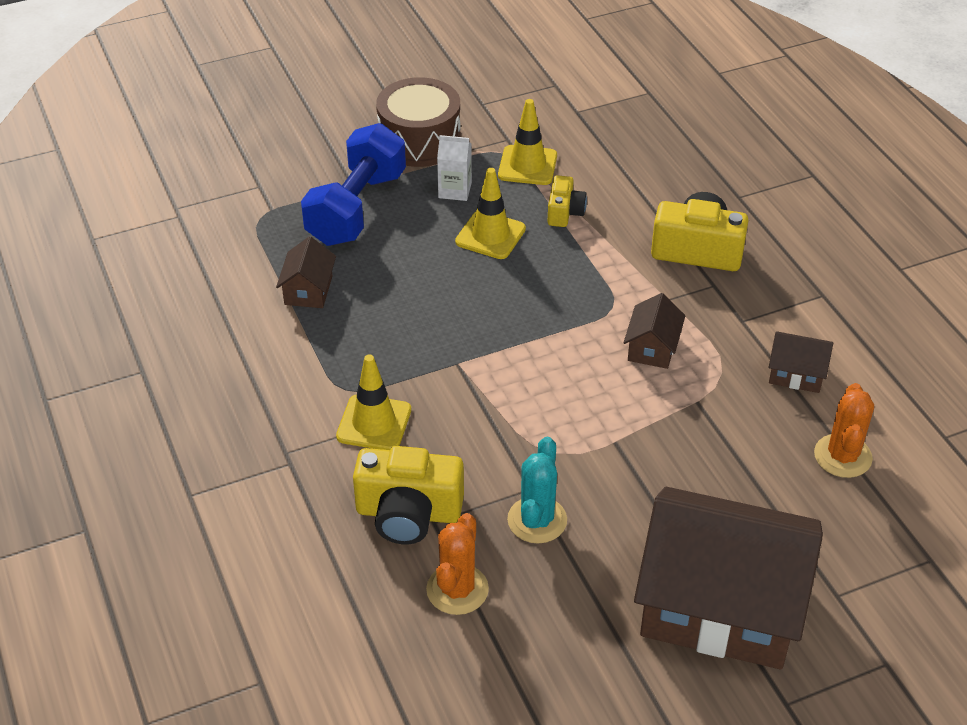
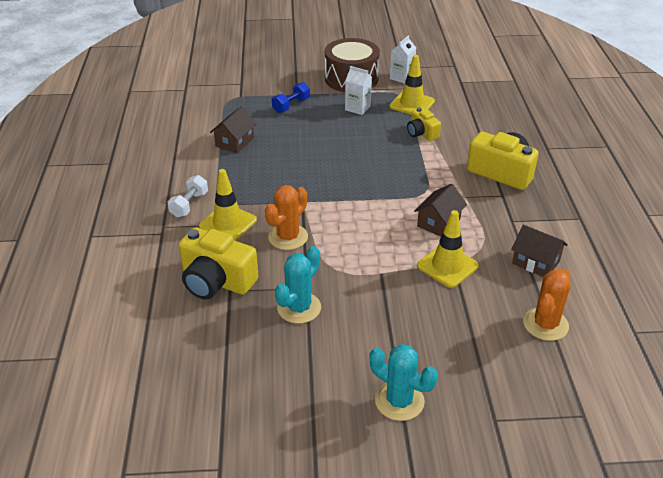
camera: 20 degrees right, 5 degrees down
(302, 408) = (189, 204): none -> white dumbbell
(356, 208) = (291, 105): blue dumbbell -> blue dumbbell, size x0.46
(457, 589) = (219, 337): orange cactus -> orange cactus (288, 237)
(490, 235) = (366, 136): yellow traffic cone -> yellow traffic cone (447, 266)
(491, 122) = (401, 77): none -> white carton
(564, 212) = (422, 133): yellow camera -> yellow camera turned 120 degrees clockwise
(720, 606) = (399, 401): brown house -> turquoise cactus

